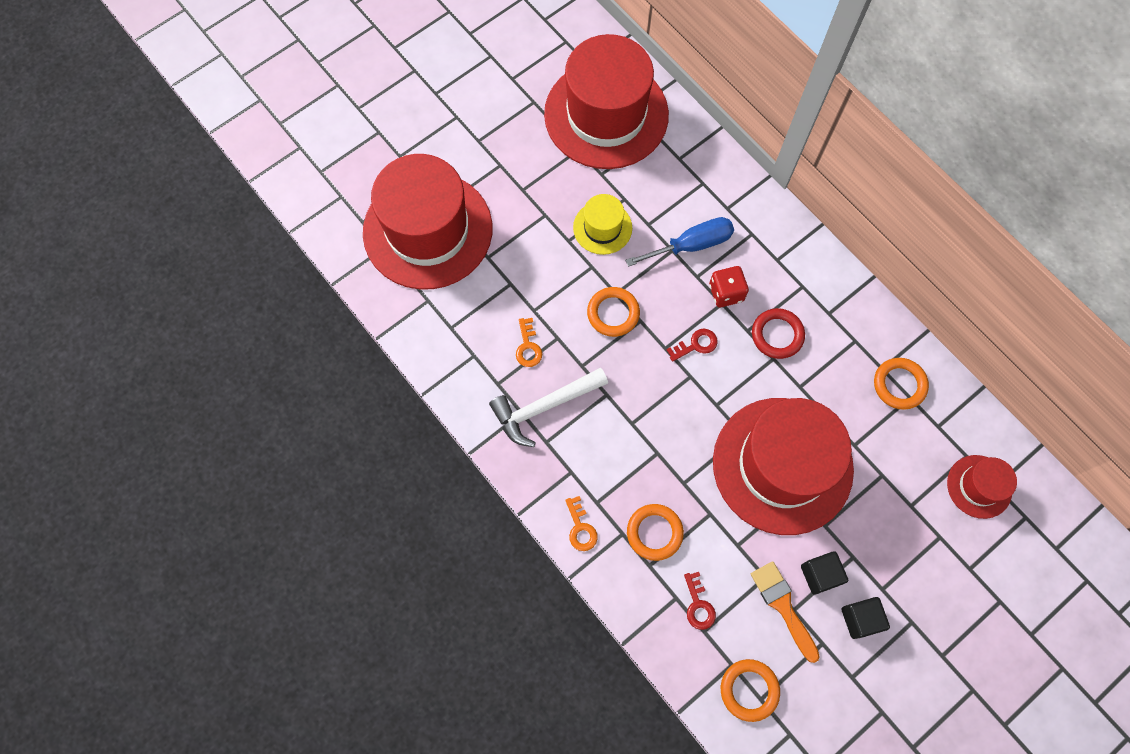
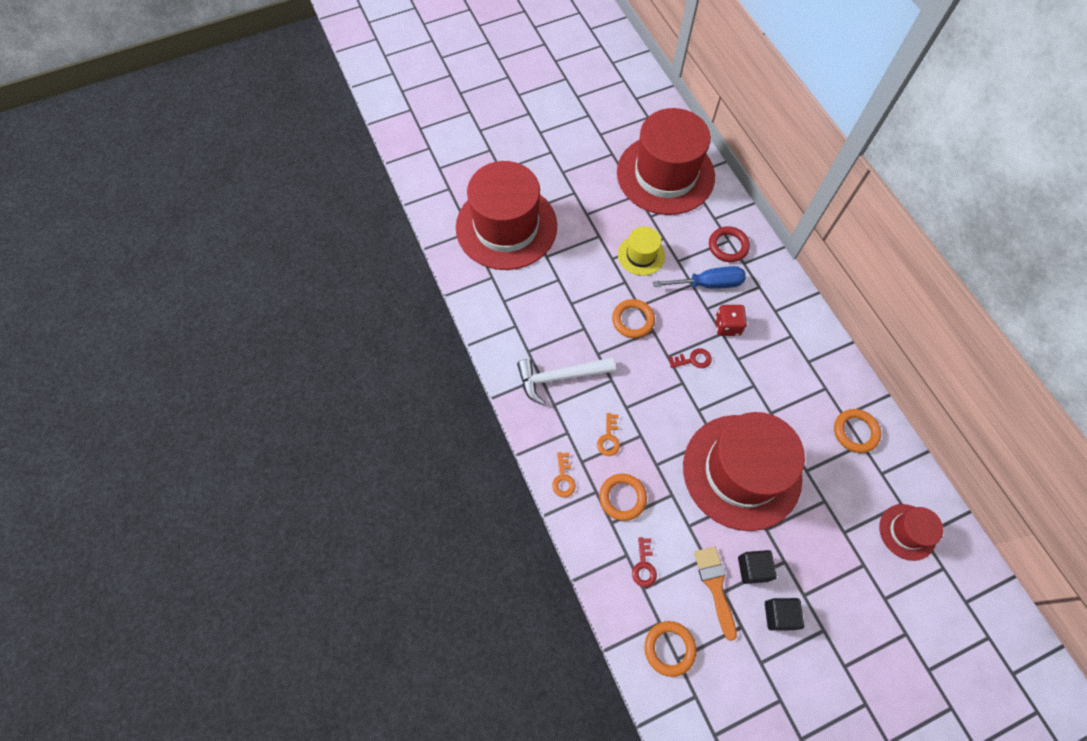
camera: 15 degrees right, 5 degrees down
(528, 347) = (559, 329): orange key -> orange key (609, 438)
(777, 335) = (761, 368): red ring -> red ring (728, 246)

